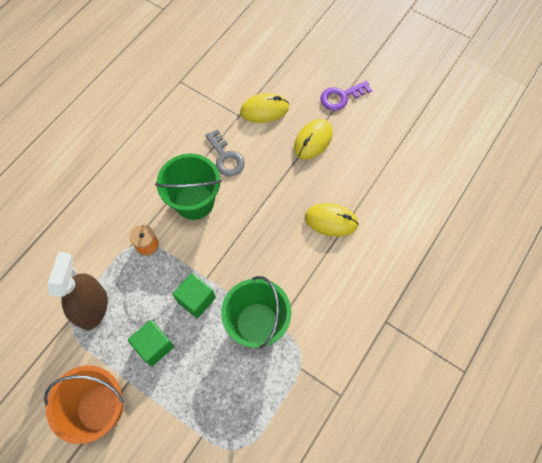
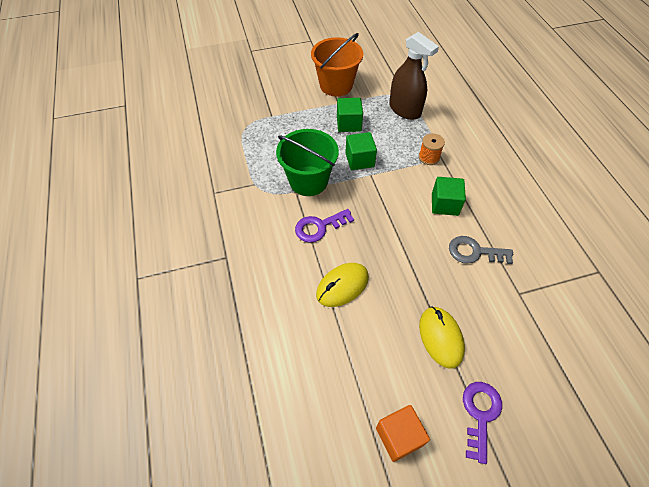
camera: 130 degrees right, 10 degrees down
(194, 201) = (444, 204): green bucket -> green cube
(264, 110) = (512, 321): yellow mouse -> none
(296, 276) = (319, 227): none -> purple key
(392, 126) = (399, 436): none -> orange cube

